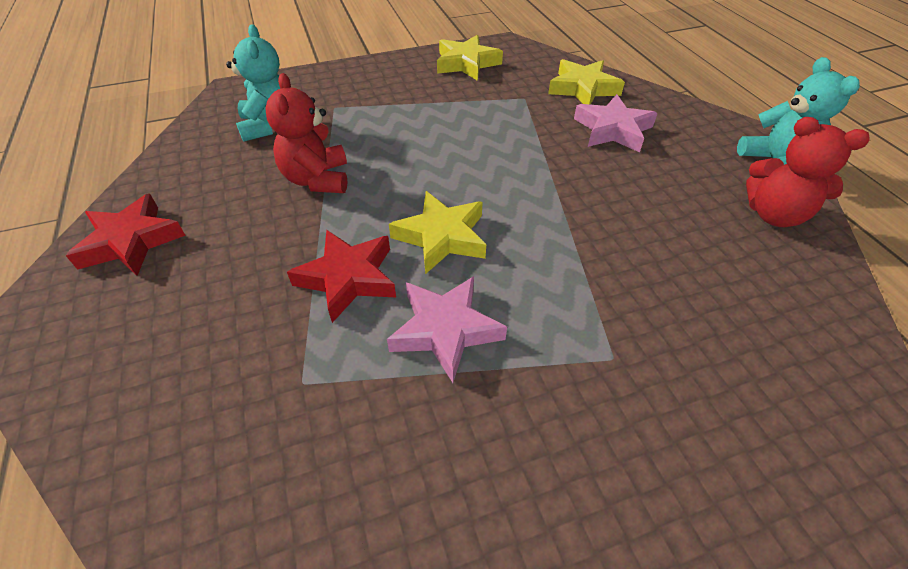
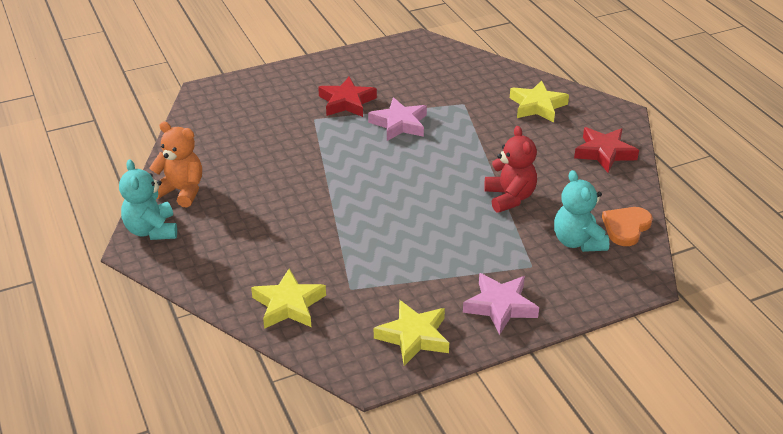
camera: 175 degrees right, 10 degrees down
(202, 137) = (626, 227): none -> orange heart
(348, 278) = (460, 142): red star -> red star (347, 102)
(442, 237) = (409, 166): yellow star -> yellow star (537, 106)
(612, 130) = (273, 255): pink star -> pink star (500, 306)
(774, 215) = (181, 191): red teddy bear -> orange teddy bear

